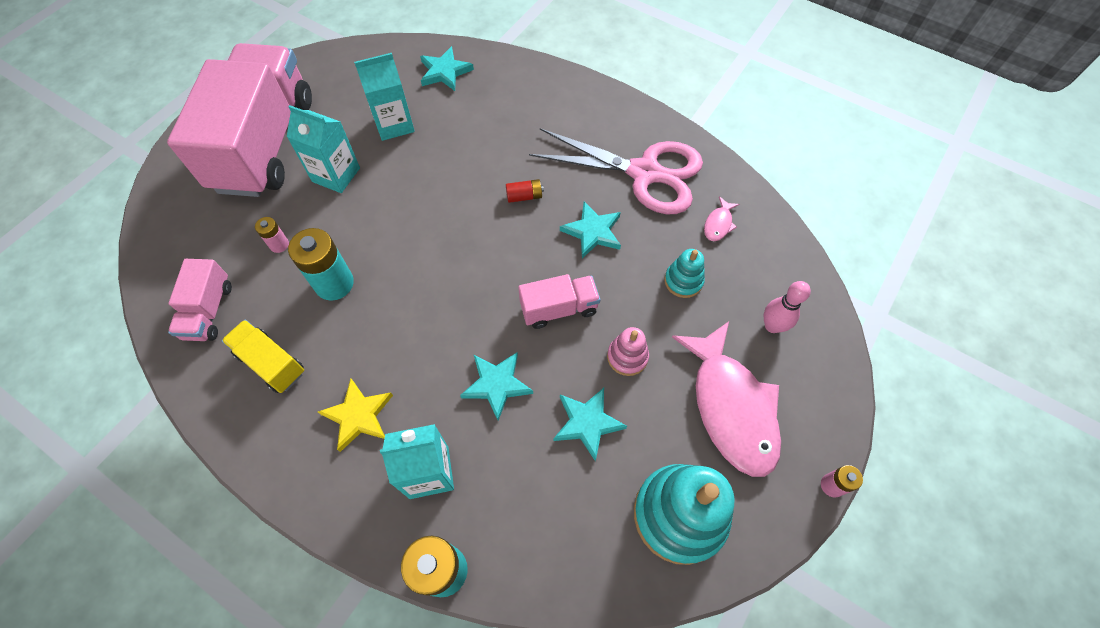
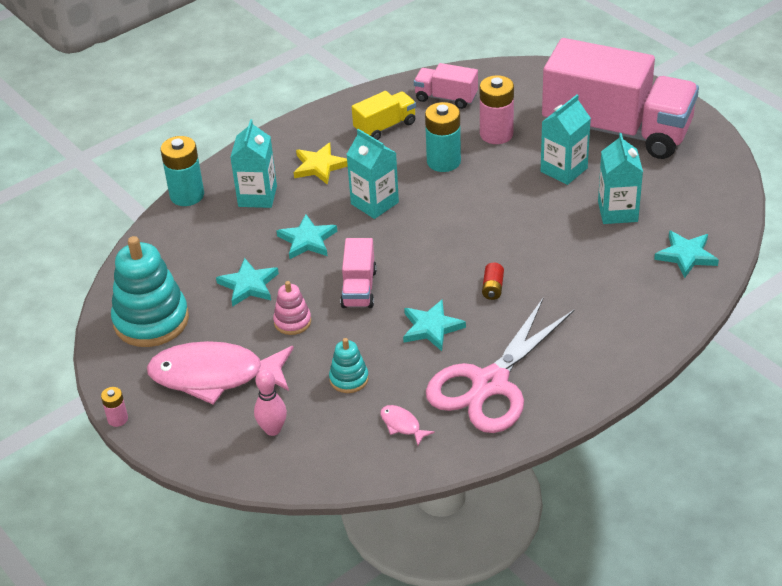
camera: 110 degrees right, 20 degrees down
(279, 244) = (496, 134): pink battery -> pink battery, size x1.96
(418, 333) = (374, 203): none -> turquoise carton

